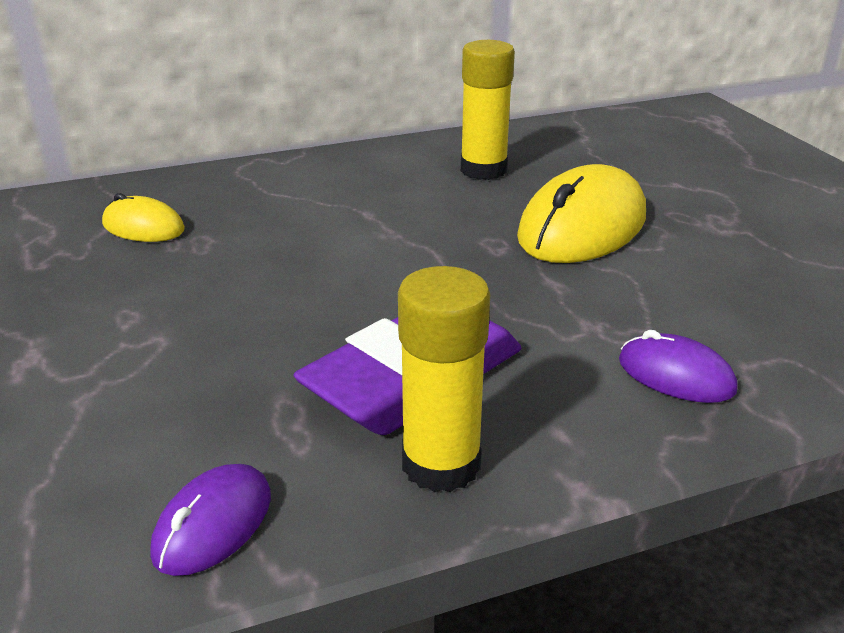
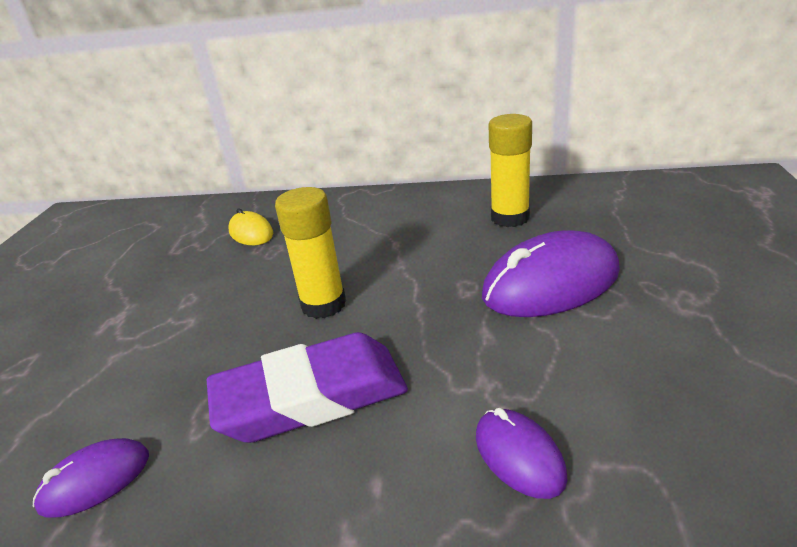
camera: 30 degrees right, 0 degrees up
(441, 464) = (266, 483): yellow glue stick -> yellow glue stick (323, 304)
(582, 227) = (550, 283): yellow mouse -> purple mouse

